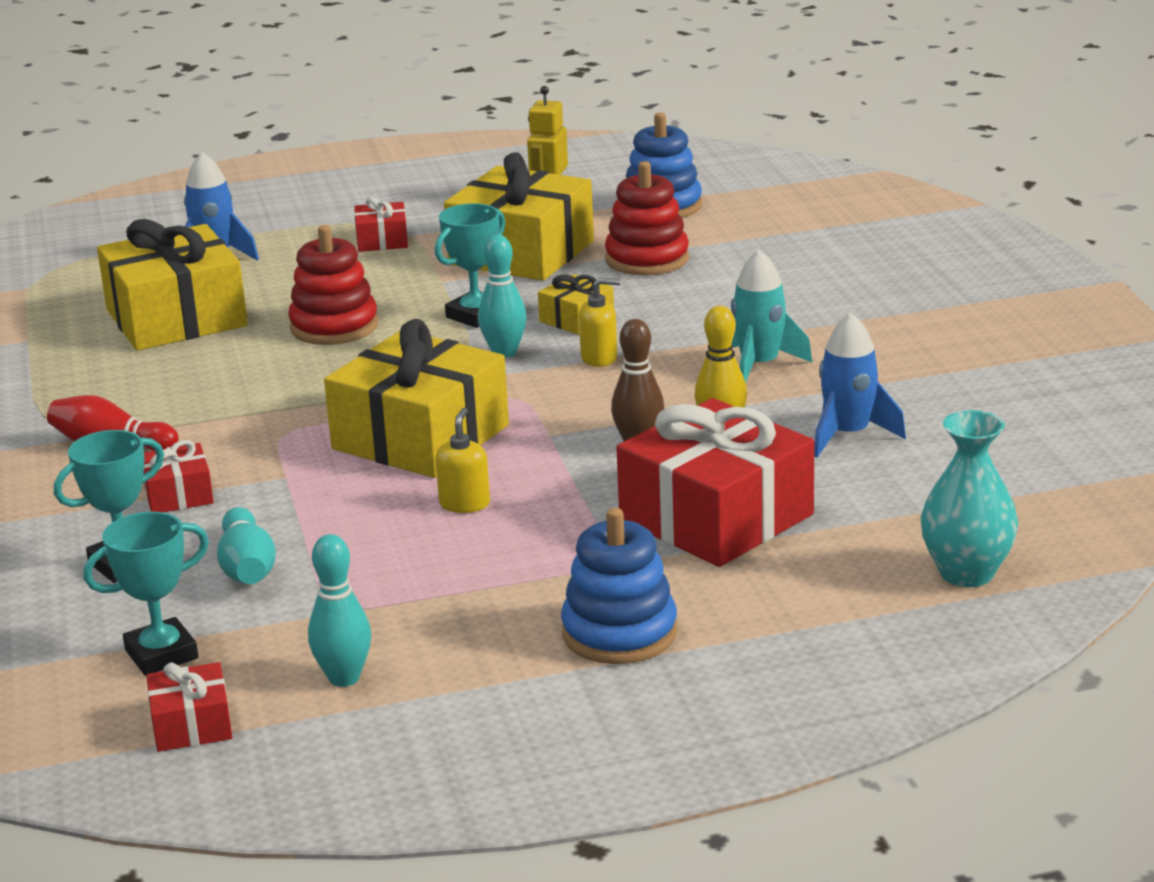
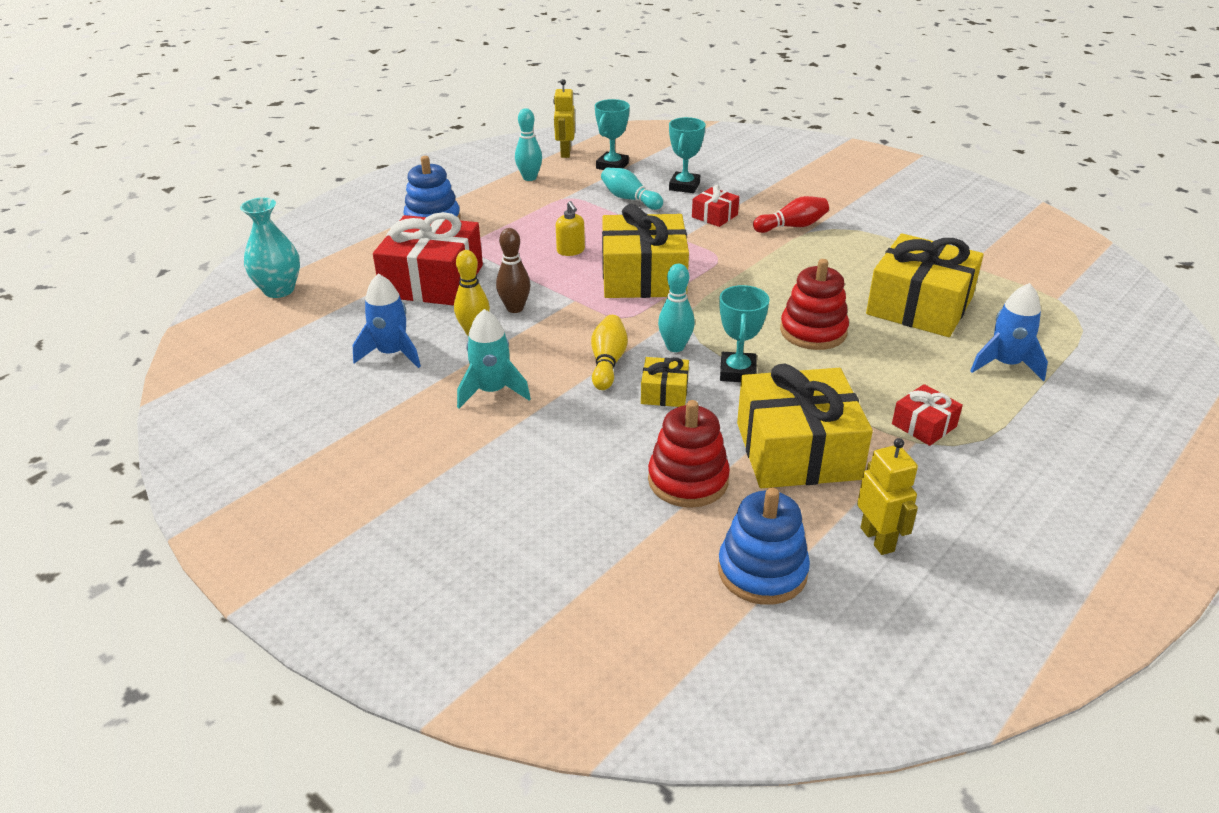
camera: 145 degrees right, 10 degrees up
(192, 725) = (565, 153): red gift -> yellow robot
(599, 358) = (608, 363): yellow soap dispenser -> yellow bowling pin

